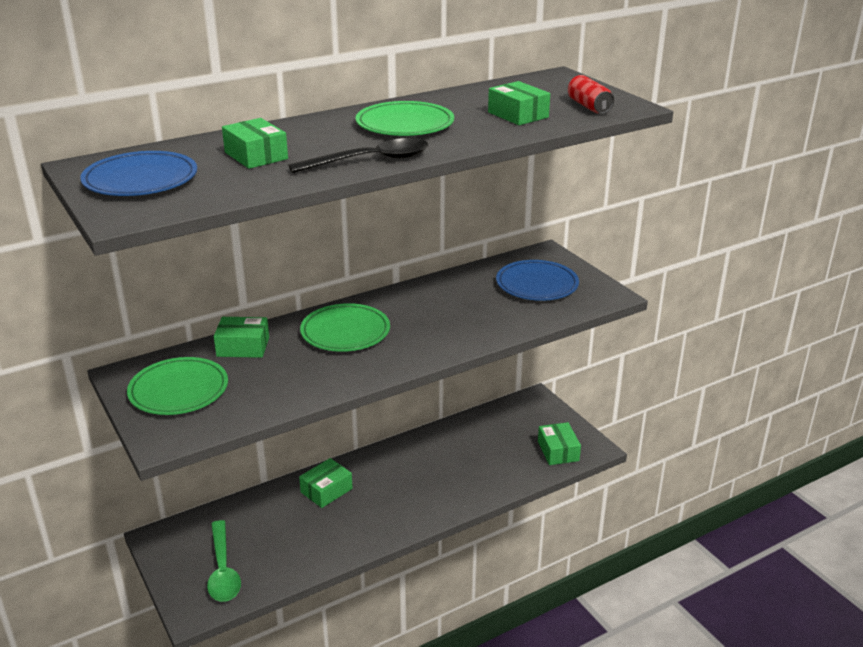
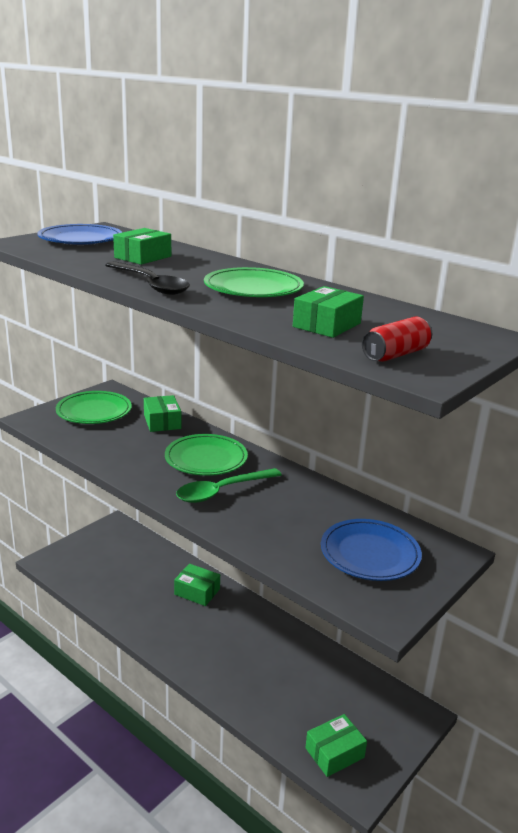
camera: 70 degrees right, 5 degrees down
(223, 570) = (89, 563): green spoon -> green spoon (221, 491)

